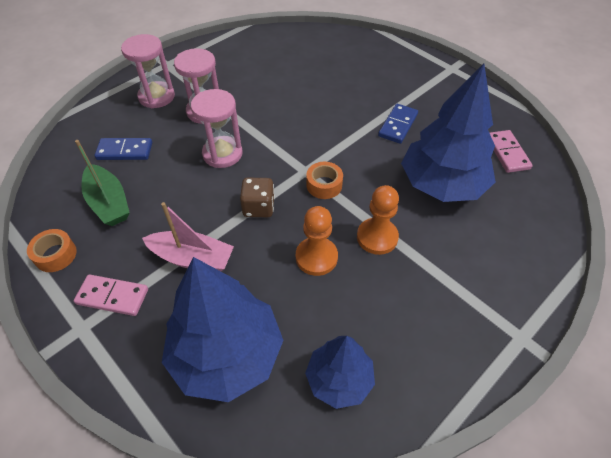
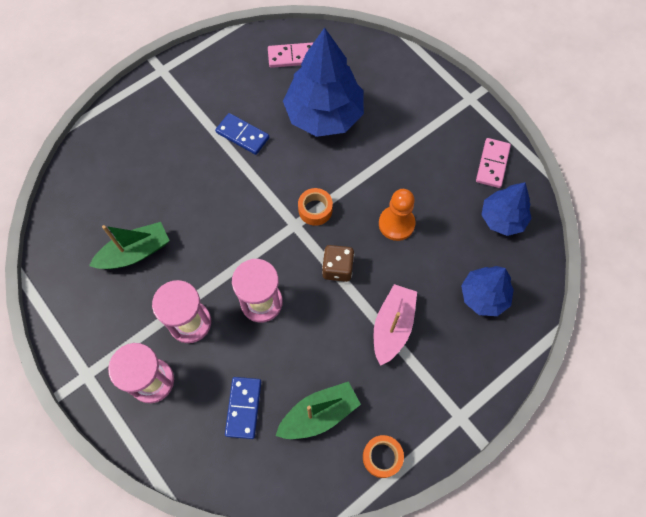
camera: 85 degrees left, 15 degrees up
(112, 297) = (430, 393): pink domino -> pink domino (492, 164)
(226, 354) = (484, 296): blue tree -> blue tree, size x0.58
(268, 75) = (135, 252): none -> green boat
(377, 237) = (378, 175): orange pawn -> none

